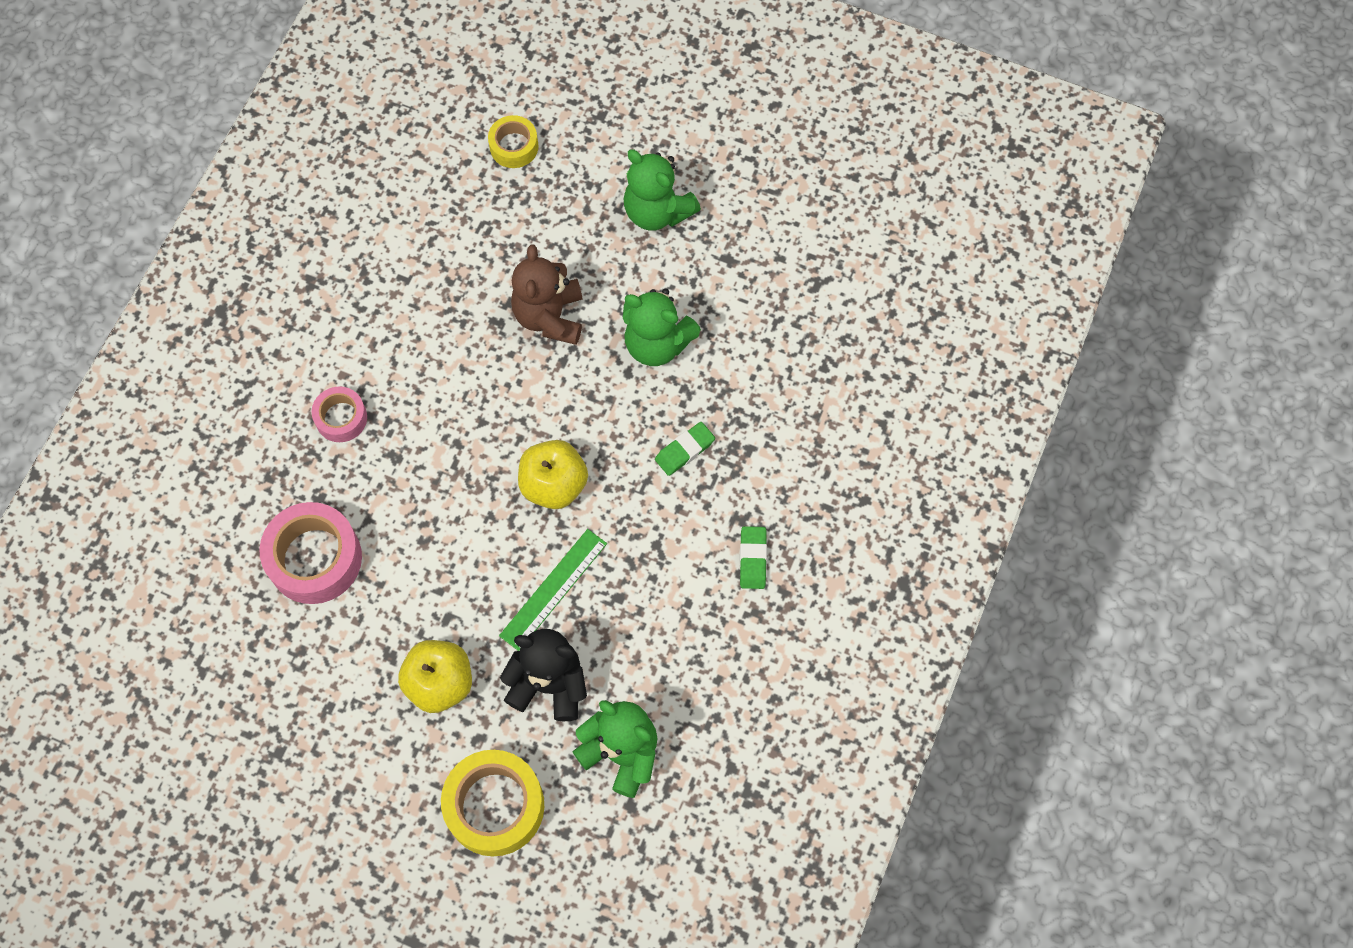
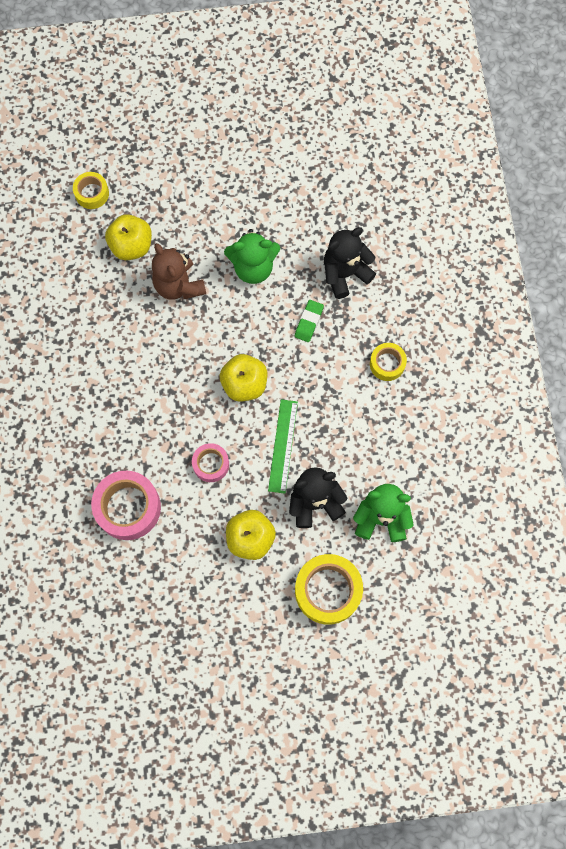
camera: 30 degrees left, 5 degrees up
(341, 418) = (90, 415): pink tape -> pink tape (211, 464)
(522, 237) = (131, 246): none -> yellow apple
(657, 211) = (204, 188): green teddy bear -> none
(753, 559) = (387, 364): green eraser -> yellow tape
(770, 414) = (345, 274): none -> black teddy bear

